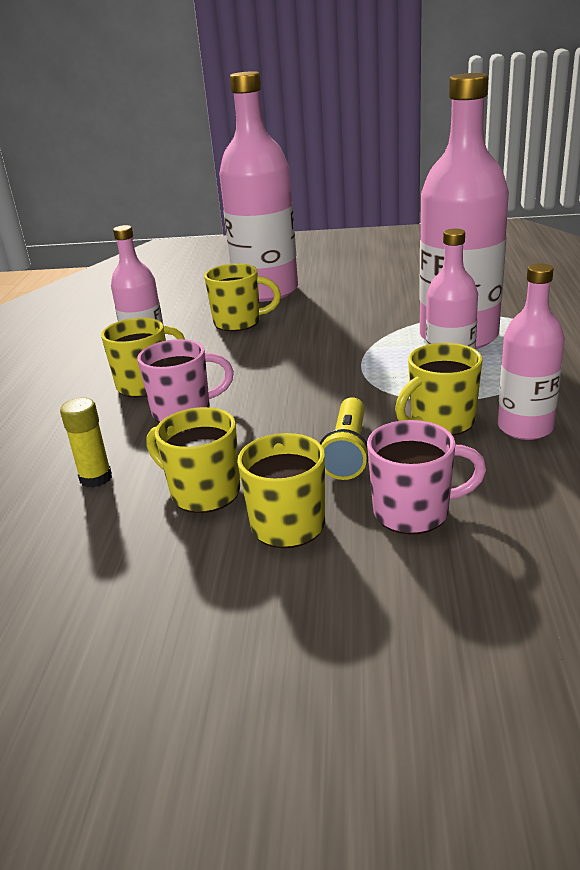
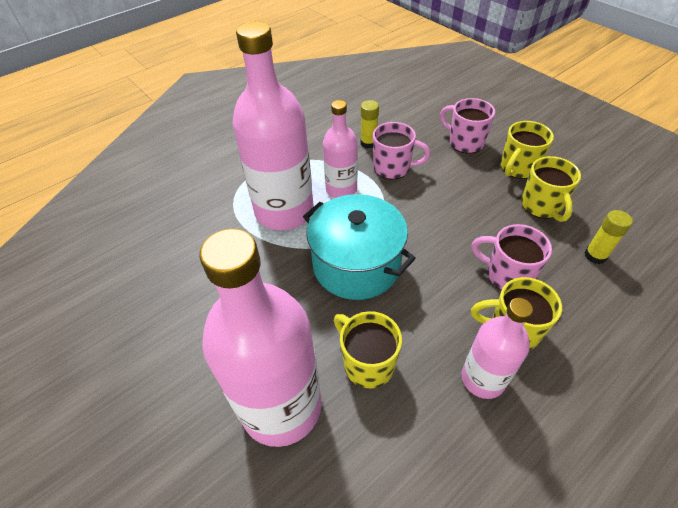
camera: 135 degrees left, 20 degrees up
(329, 347) = (356, 265): none -> turquoise pot
(348, 451) = (452, 182): yellow flashlight -> none
(441, 422) = (393, 168): yellow mug -> pink mug
(525, 427) = (368, 143): pink bottle -> yellow glue stick

